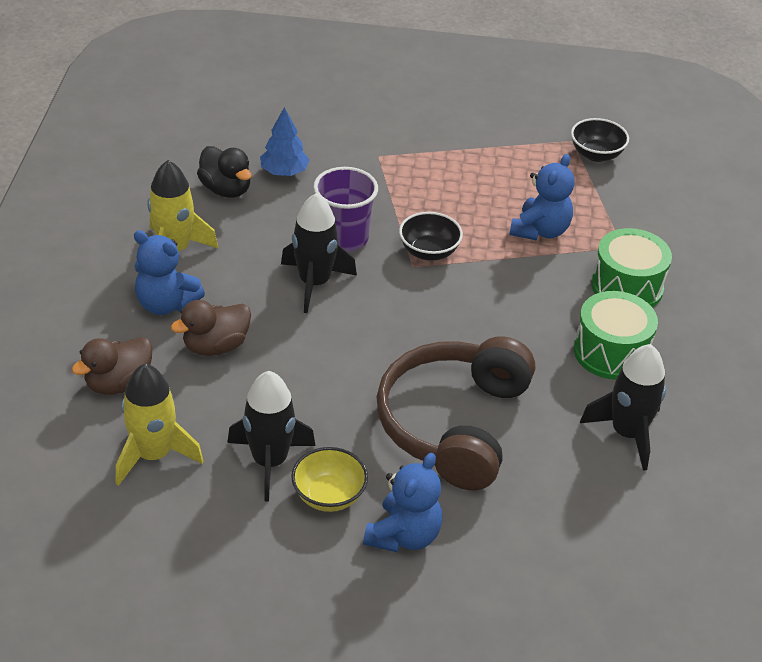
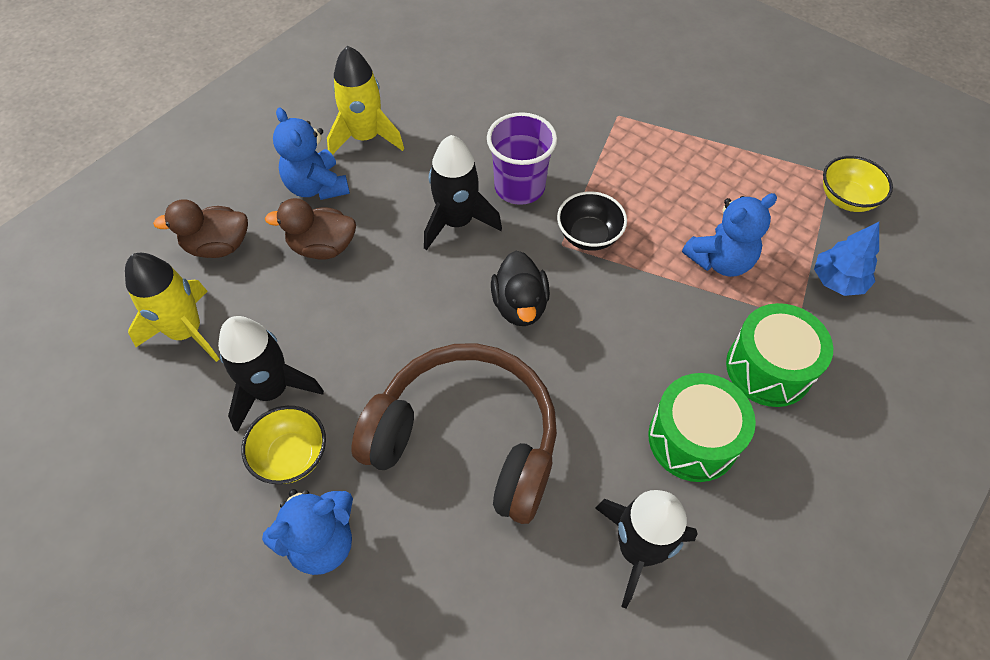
camera: 35 degrees right, 15 degrees up
(226, 189) = (455, 96): black duck -> black duck (520, 305)
(284, 172) = (518, 98): blue tree -> blue tree (837, 281)
(454, 424) = (466, 440): brown headphones -> brown headphones turned 60 degrees clockwise
(596, 154) = (846, 199): black bowl -> yellow bowl

